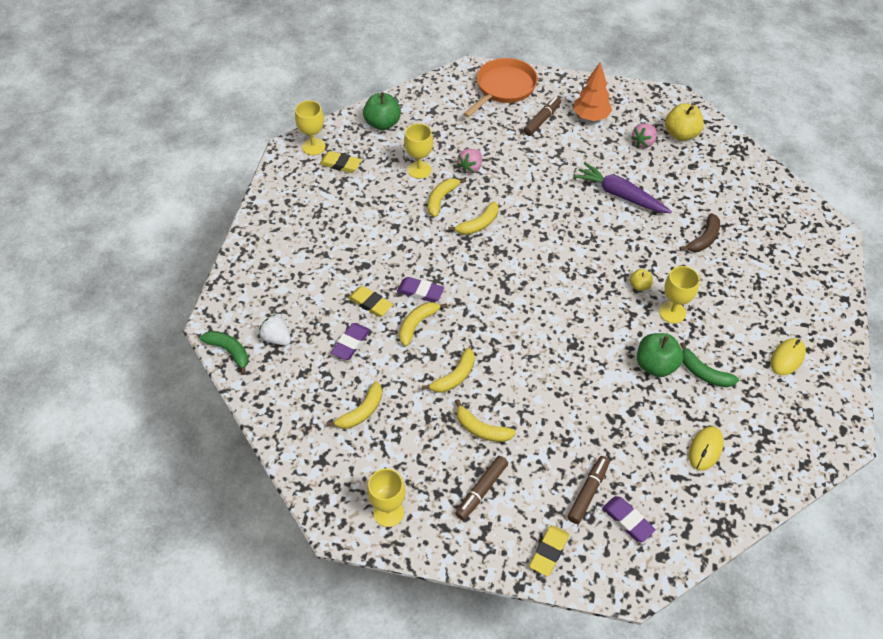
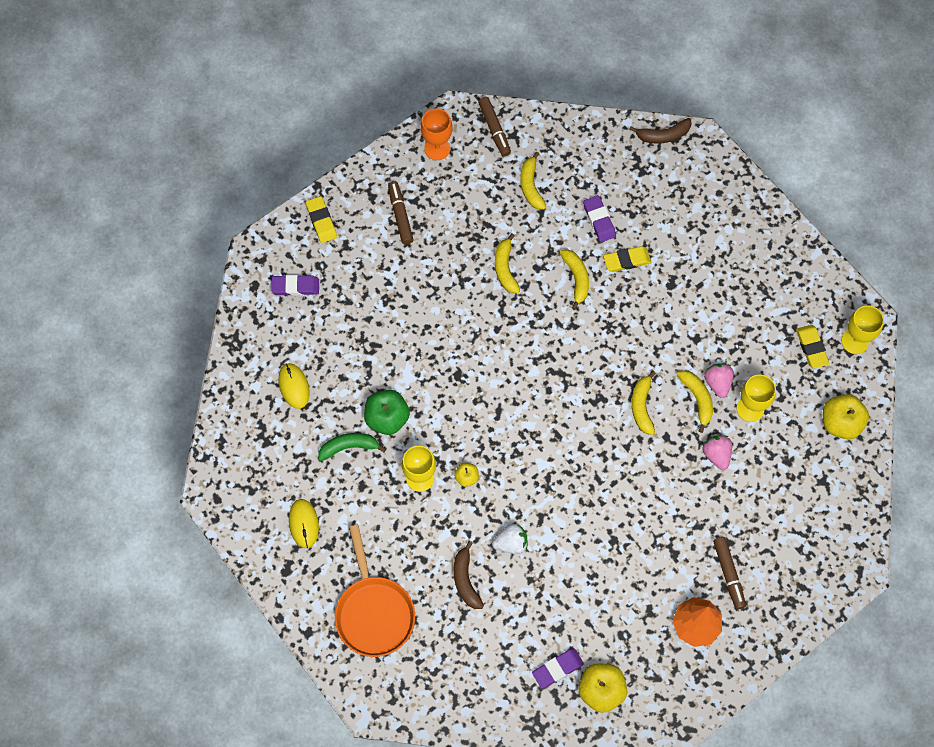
camera: 130 degrees right, 15 degrees up
(229, 351) = (663, 135): green banana -> brown banana
(276, 338) = (648, 174): white strawberry -> white strawberry (511, 543)
(340, 164) = (811, 348): yellow eraser -> yellow eraser turned 75 degrees counterclockwise
(382, 123) = (840, 423): green apple -> yellow apple
(388, 512) = (437, 148): yellow goblet -> orange goblet
(420, 292) = (607, 305): purple eraser -> purple eraser (557, 669)
(481, 429) = (446, 252): yellow banana -> none
(503, 88) = (804, 577): orange pan -> orange pan (374, 612)
(588, 492) = (337, 280): brown marker -> brown marker (494, 129)
(620, 195) = (574, 556): purple carrot -> none
(643, 142) = (620, 642): pink strawberry -> pink strawberry (717, 383)

